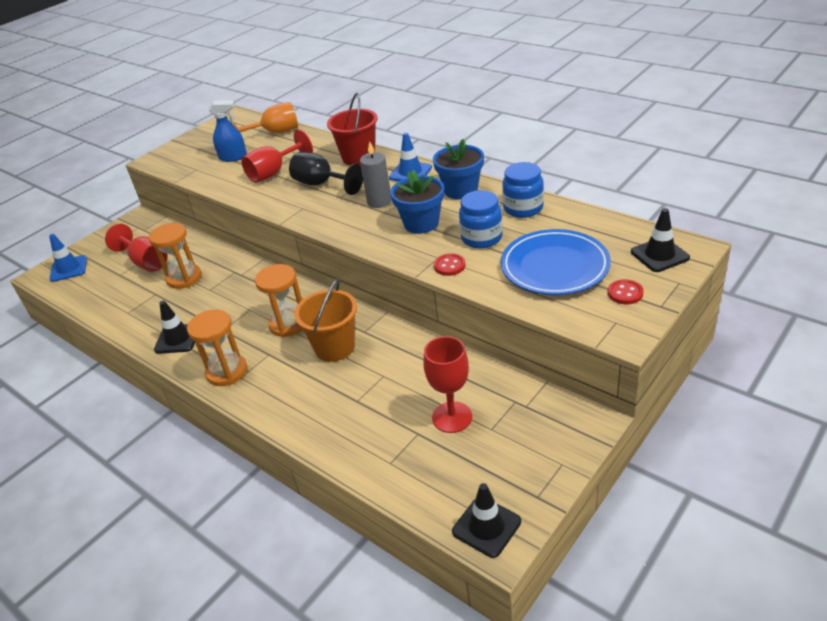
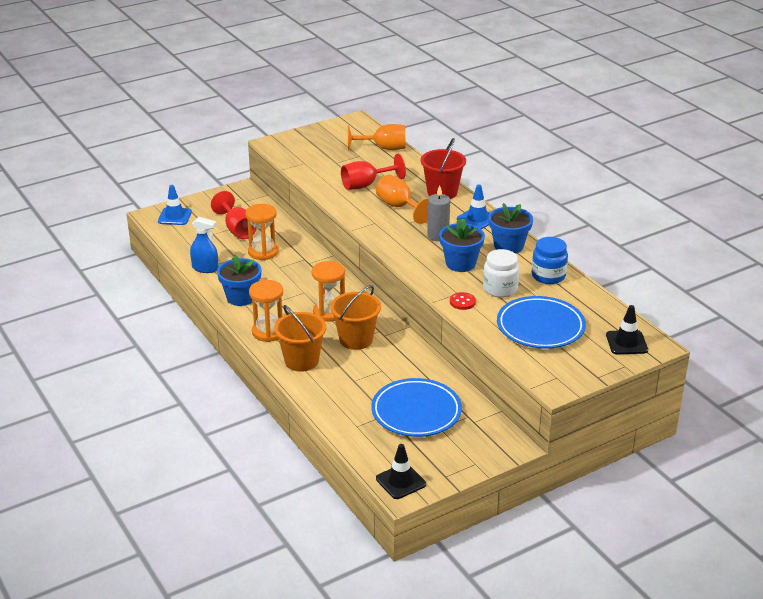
camera: 15 degrees right, 5 degrees down
(177, 339) = (241, 297): black traffic cone -> blue flower pot
(233, 157) = (339, 161): blue spray bottle -> blue spray bottle (205, 268)
(282, 396) = (301, 361): none -> orange bucket
(321, 184) = (399, 207): black goblet -> orange goblet
(452, 417) = (416, 412): red goblet -> blue plate
(481, 238) = (500, 289): blue jar -> white jar
(625, 293) = (578, 361): red button -> none

